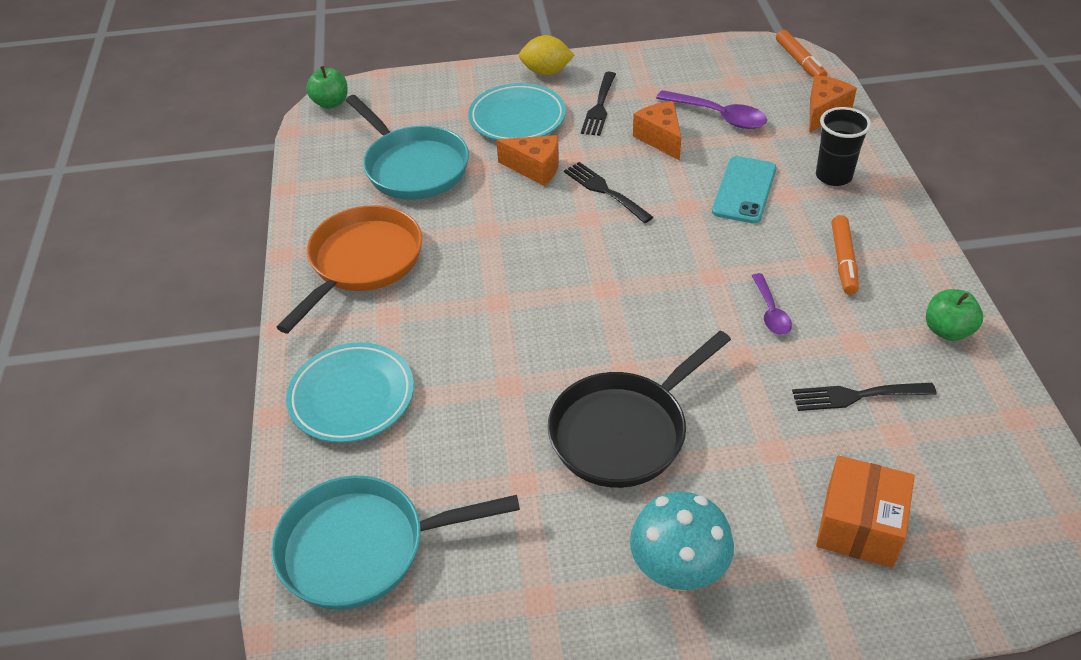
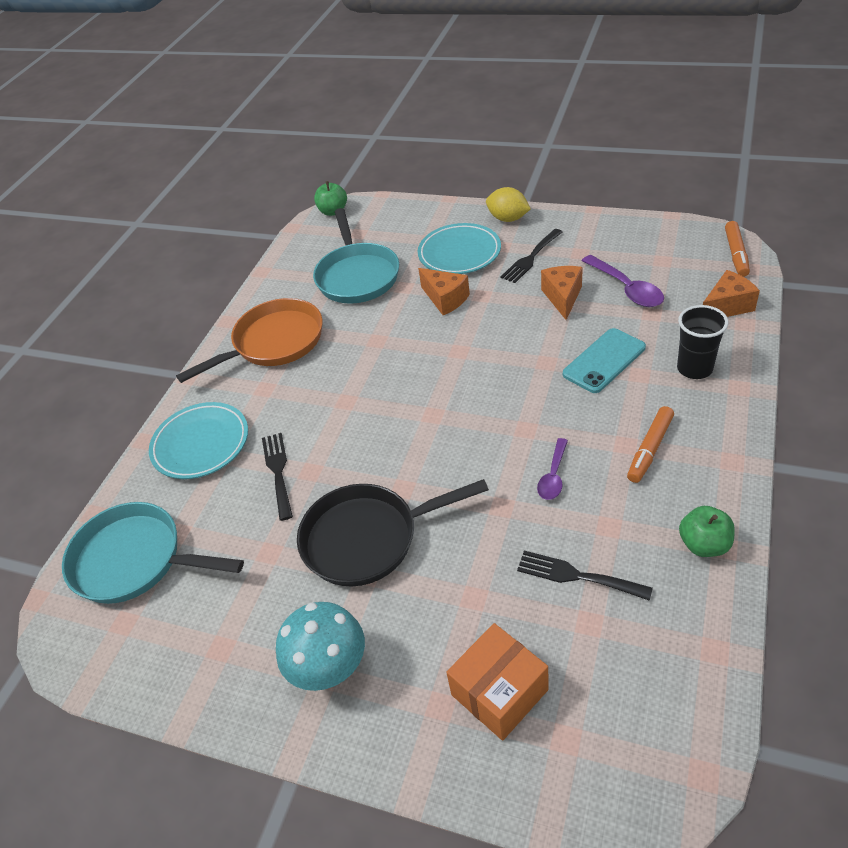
camera: 30 degrees right, 0 degrees up
(604, 190) = (487, 331): black fork -> black fork (278, 471)

